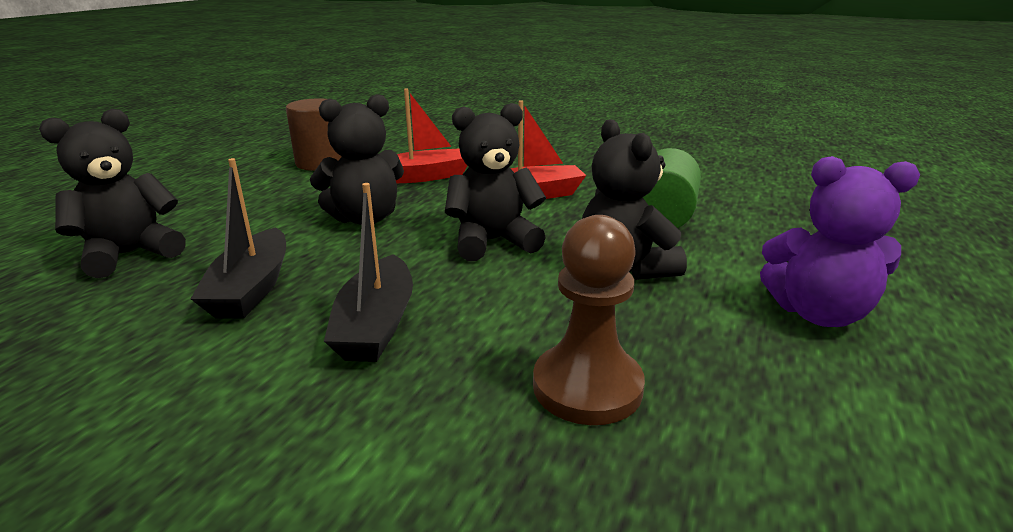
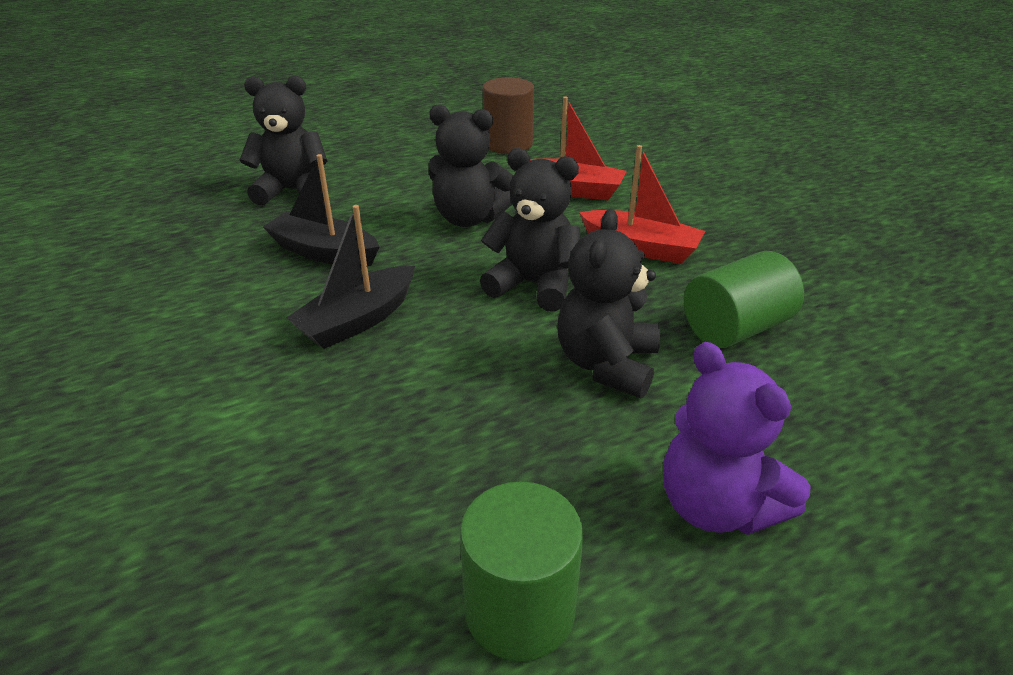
camera: 40 degrees right, 10 degrees up
(251, 289) = (324, 252): black boat -> black boat turned 75 degrees clockwise
(587, 387) = (419, 446): brown pawn -> none
(839, 448) = (519, 610): none -> green cylinder

